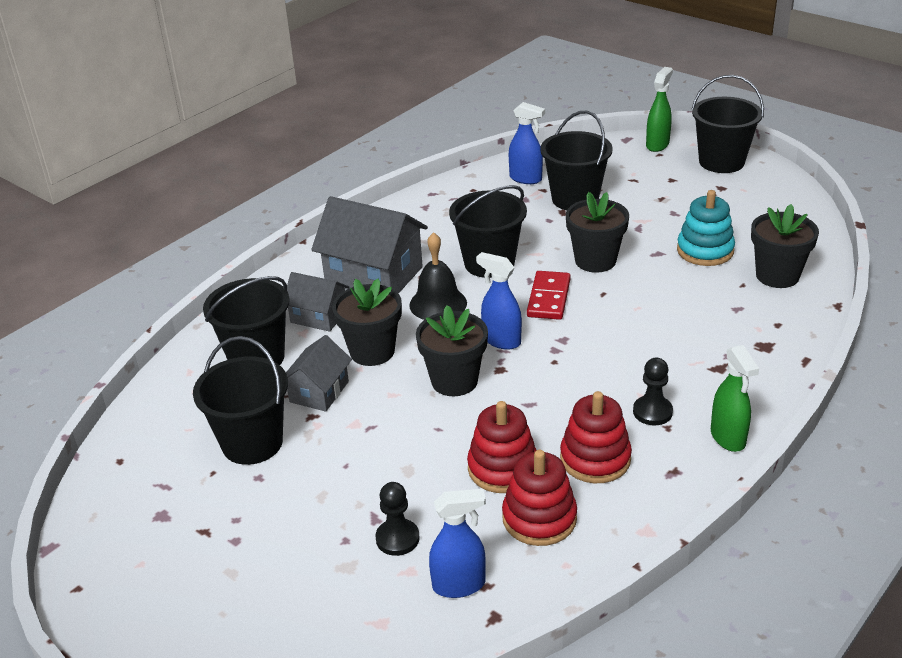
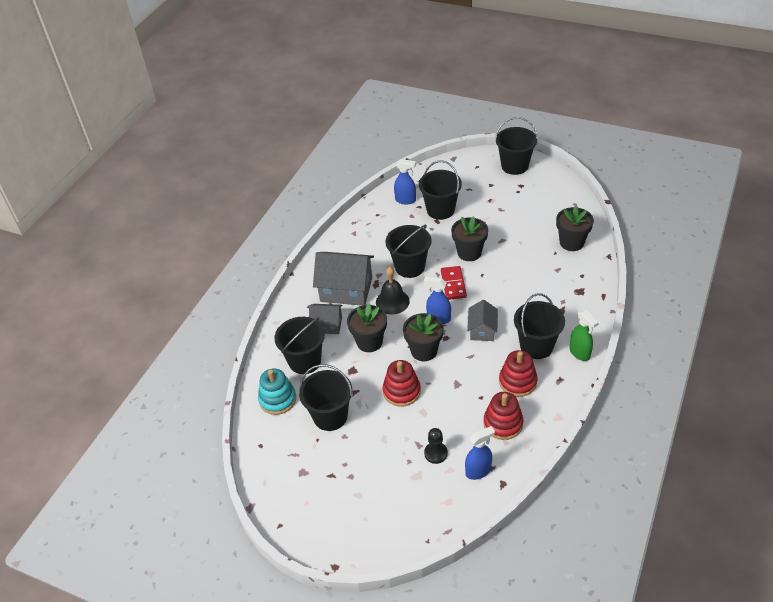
camera: 15 degrees left, 10 degrees up
(319, 392) = (352, 375): grey house -> grey house (482, 330)
(503, 468) = (472, 399): red stacking toy -> red stacking toy (401, 391)
(652, 412) = (536, 346): black pawn -> black bucket
(657, 145) = (473, 159): green spray bottle -> none
(705, 250) = (527, 233): turquoise stacking toy -> turquoise stacking toy (277, 399)

